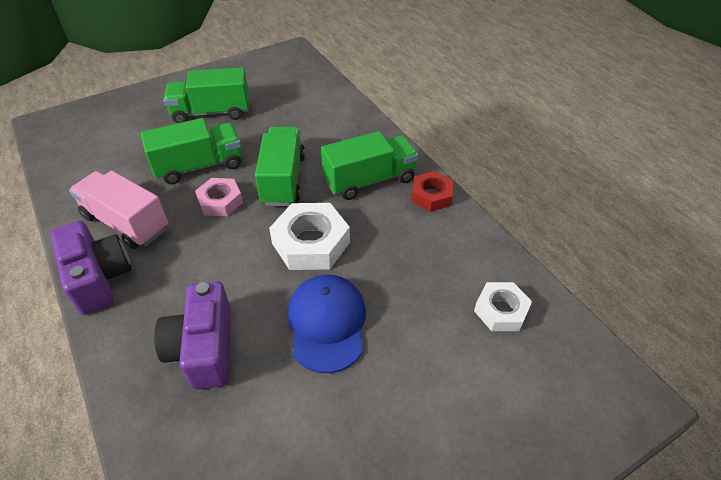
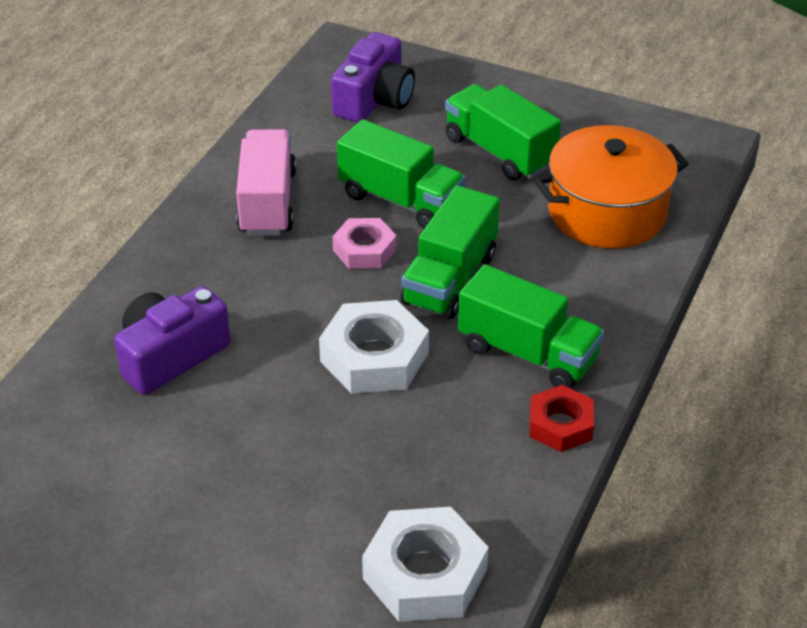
camera: 55 degrees right, 5 degrees down
(98, 278) = (186, 232): purple camera -> purple camera (374, 99)
(283, 180) = (449, 279): green truck -> green truck turned 150 degrees clockwise
(299, 102) = (607, 212): none -> orange pot
(327, 323) = (276, 430): blue cap -> none
(501, 311) = (425, 574): white nut -> white nut, size x1.59

